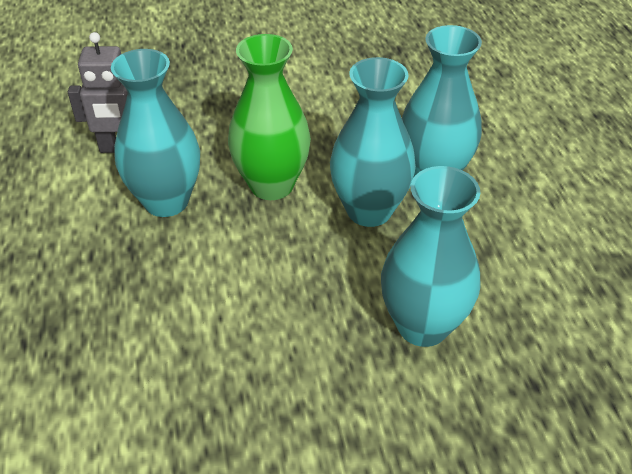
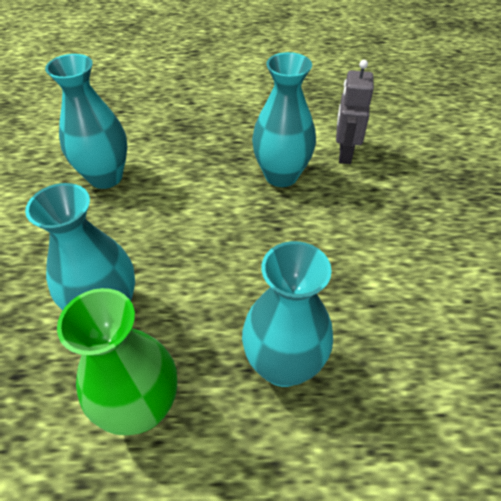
camera: 100 degrees right, 5 degrees up
(271, 185) = (289, 236): green vase -> green vase (142, 408)
(369, 210) = (244, 299): turquoise vase -> turquoise vase (105, 177)

